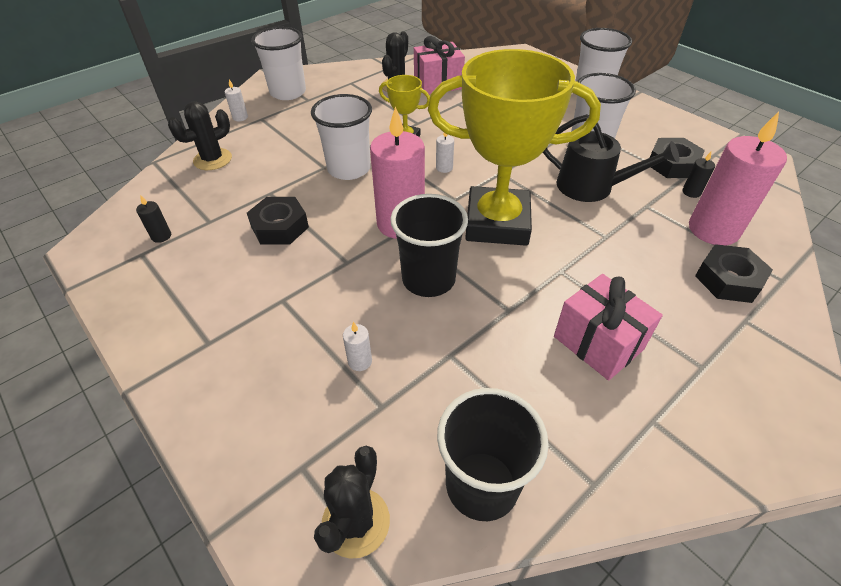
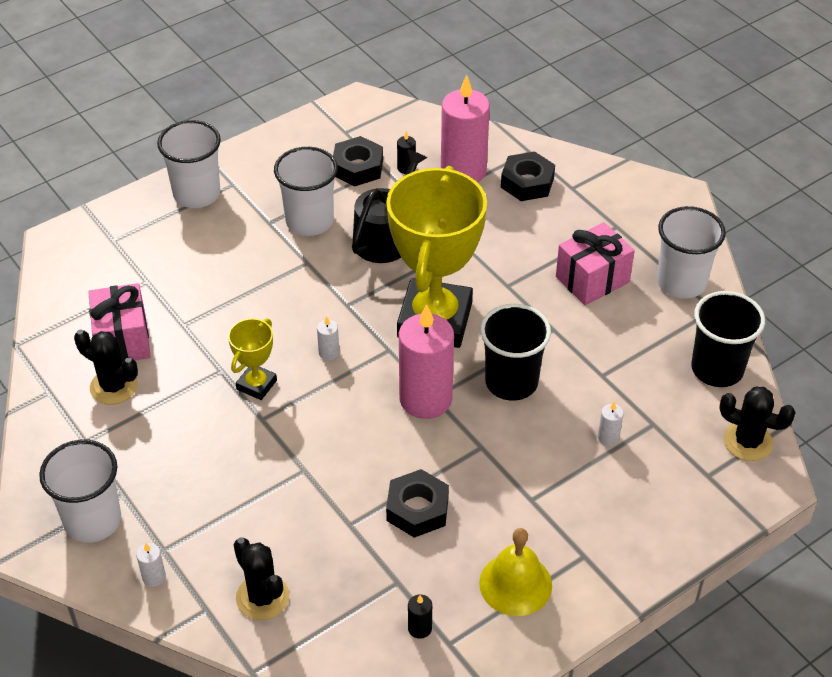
camera: 85 degrees left, 0 degrees up
(188, 292) = (515, 584): none -> yellow bell
(349, 169) = (314, 444): white cup -> white cup (681, 282)

